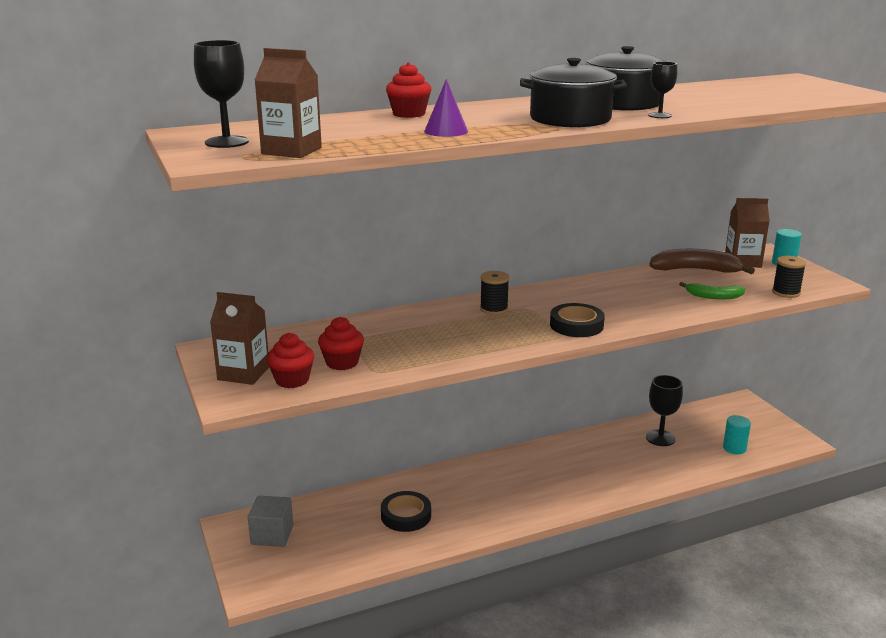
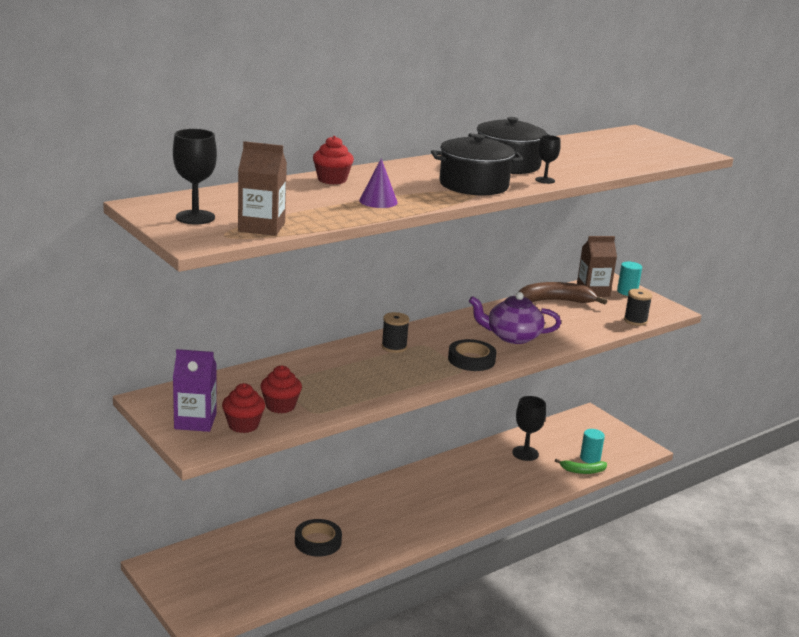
camera: 15 degrees left, 0 degrees up
(243, 373) = (195, 421): brown carton -> purple carton
(272, 535) = (198, 570): grey cube -> none
(632, 304) = (512, 337): none -> purple teapot
(713, 296) = (577, 327): green banana -> green banana (583, 471)

